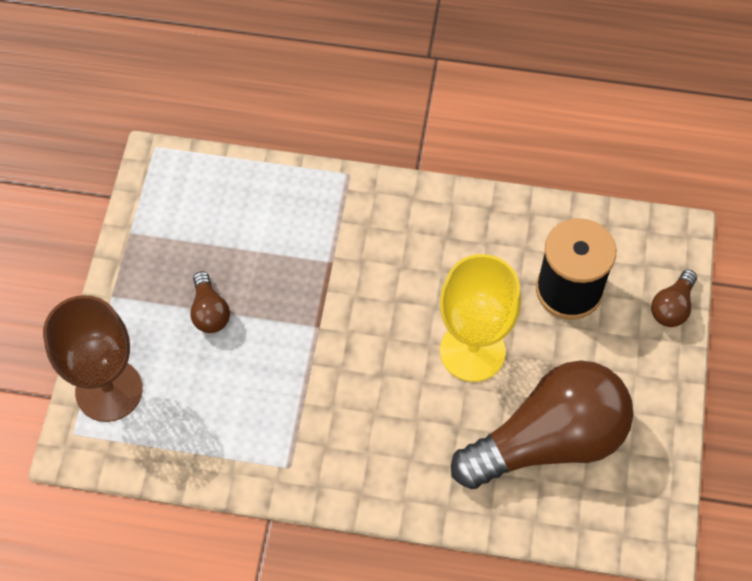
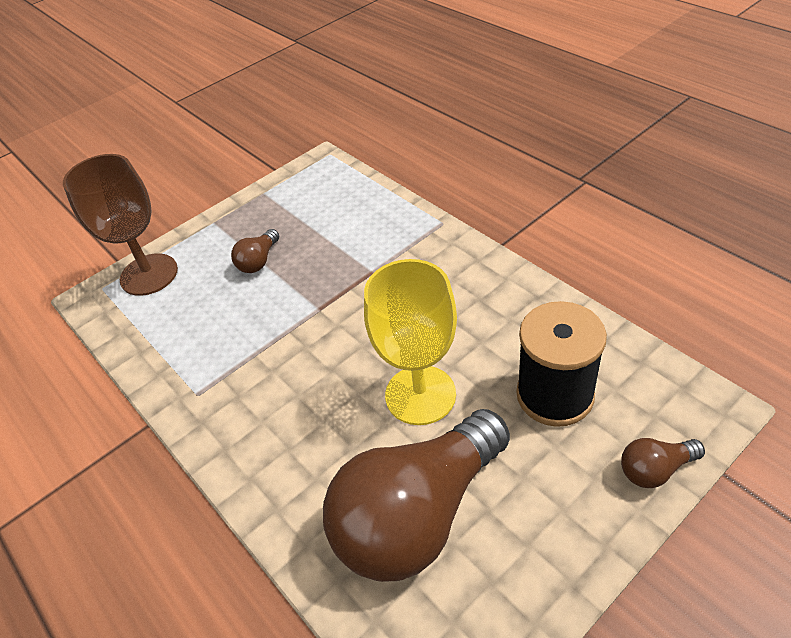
camera: 45 degrees right, 15 degrees down
(548, 441) = (418, 514): brown light bulb -> brown light bulb turned 120 degrees clockwise

